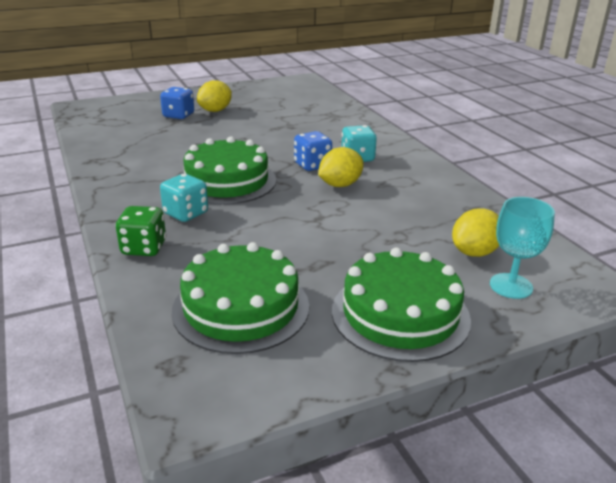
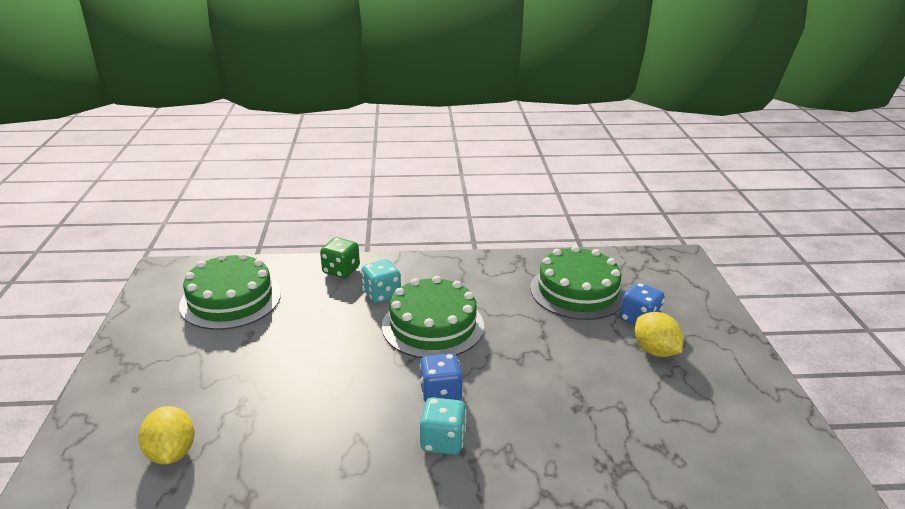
camera: 110 degrees right, 0 degrees up
(340, 185) = (378, 401): yellow lemon -> none
(400, 314) = (147, 368): green cake -> green cake (577, 291)
(511, 286) = (105, 452): turquoise goblet -> none

